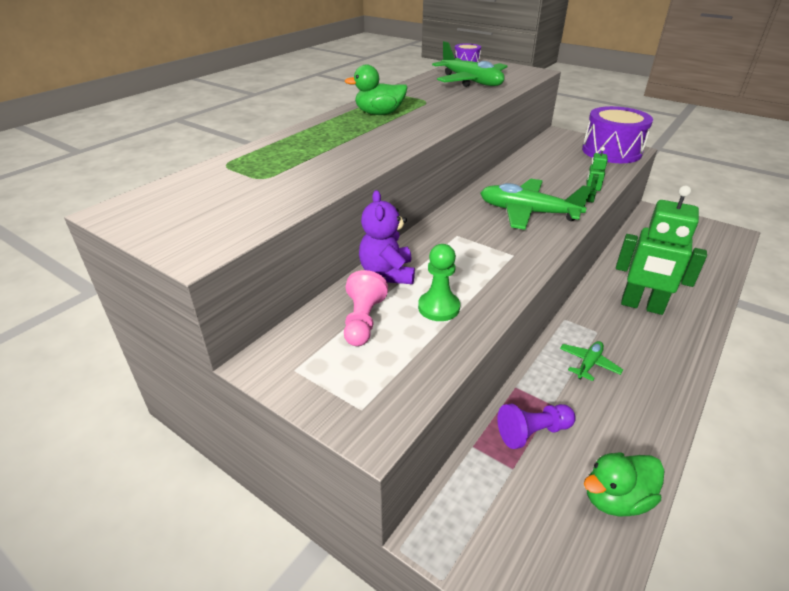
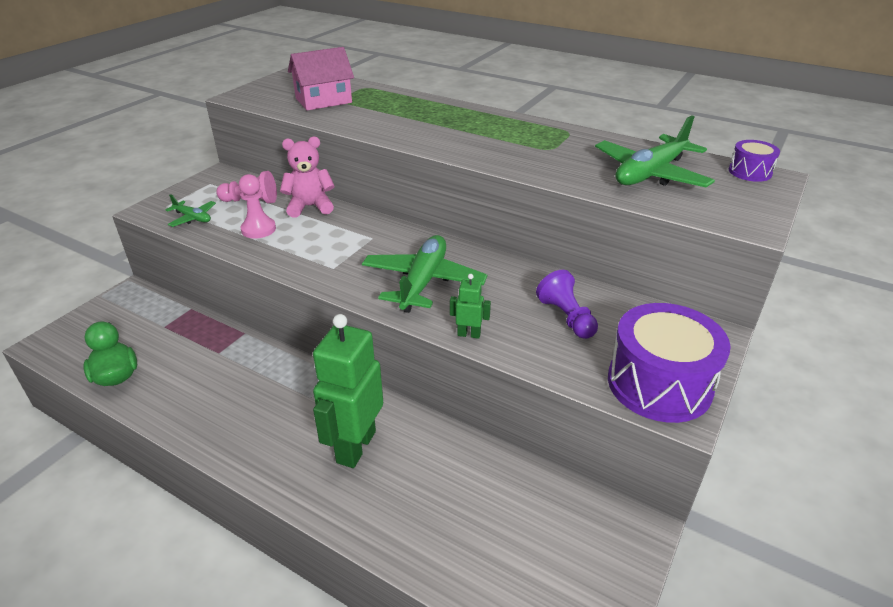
camera: 85 degrees right, 0 degrees up
(258, 187) = (323, 100): none -> pink house
(379, 114) = (496, 128): green duck -> none
(387, 273) = (310, 207): purple teddy bear -> pink teddy bear
(438, 307) = (258, 229): green pawn -> pink pawn
(532, 432) = (192, 338): purple pawn -> purple pawn (566, 317)
(588, 364) = (263, 382): green plane -> green plane (193, 218)

